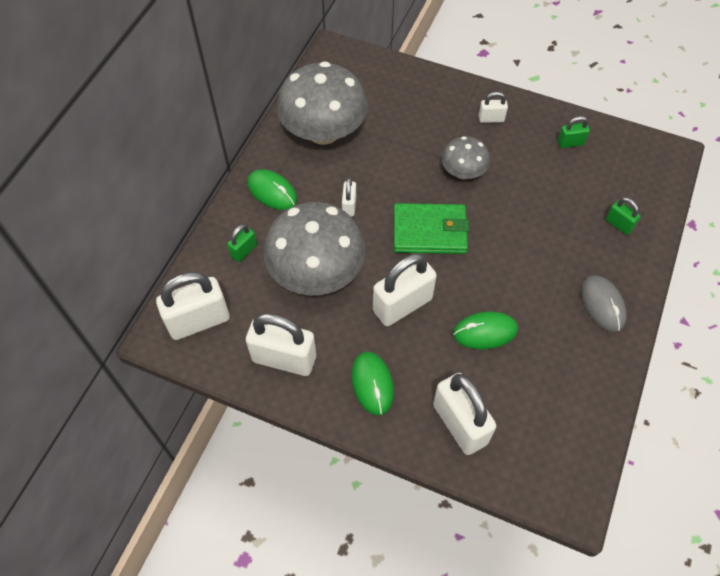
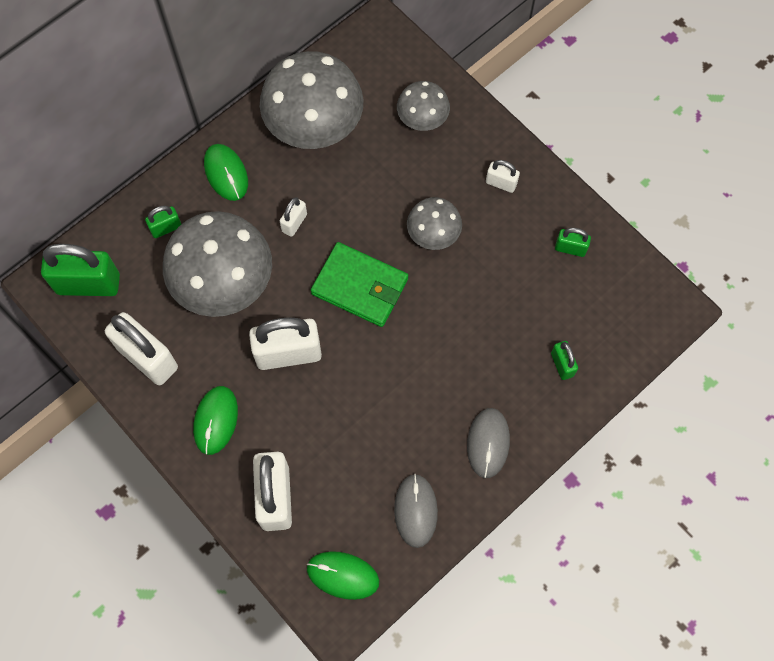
camera: 25 degrees right, 10 degrees up
(199, 321) = (88, 284): white padlock -> green padlock
(405, 98) = (422, 118): none -> grey mushroom
(485, 332) = (353, 418): green mouse -> green mouse (343, 575)
(580, 382) = (415, 511): none -> grey mouse

